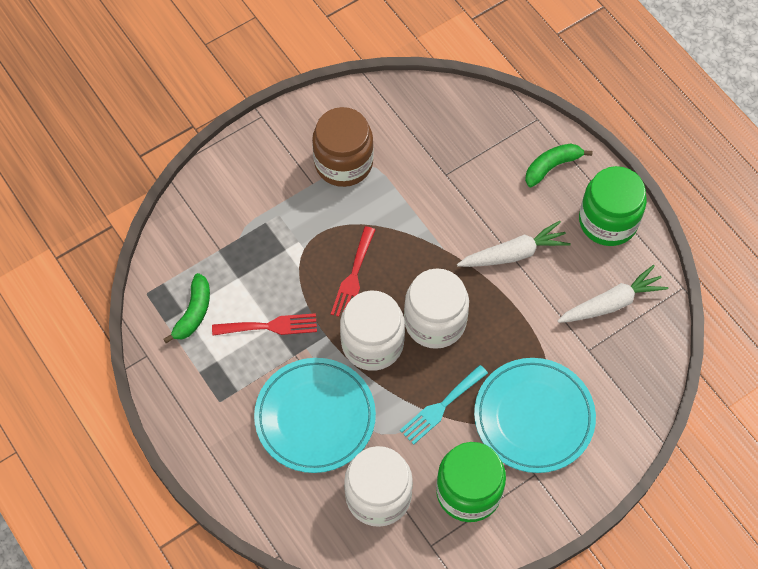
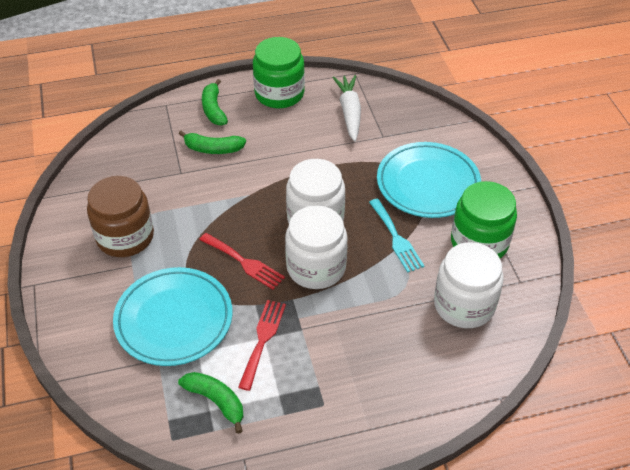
camera: 70 degrees left, 15 degrees down
(315, 417) = (371, 330): turquoise plate -> turquoise plate (174, 319)
(492, 190) = (213, 149): none -> green banana
(514, 253) = (278, 153): white carrot -> none

